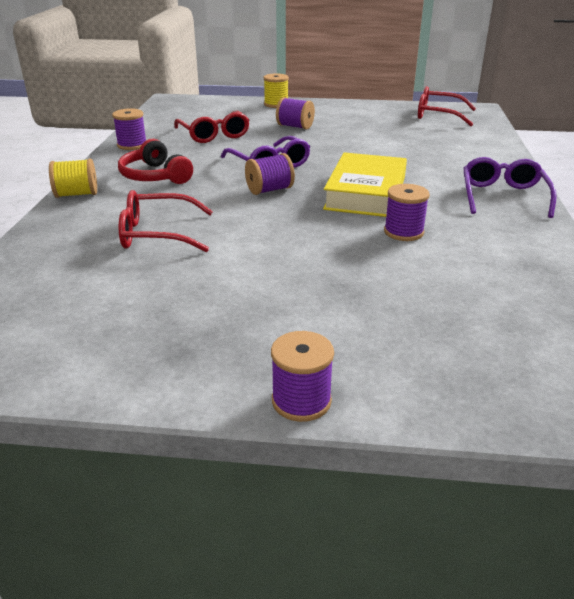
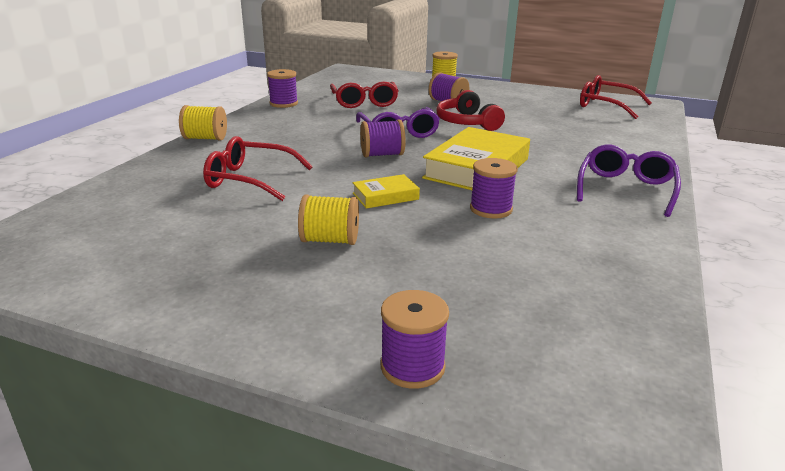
camera: 15 degrees right, 5 degrees down
(155, 176) = (284, 131): red headphones -> red headphones (467, 122)
(280, 285) = (330, 240): none -> yellow spool
(301, 233) = (385, 196): none -> yellow book
(301, 401) = (272, 349): purple spool -> purple spool (412, 367)

